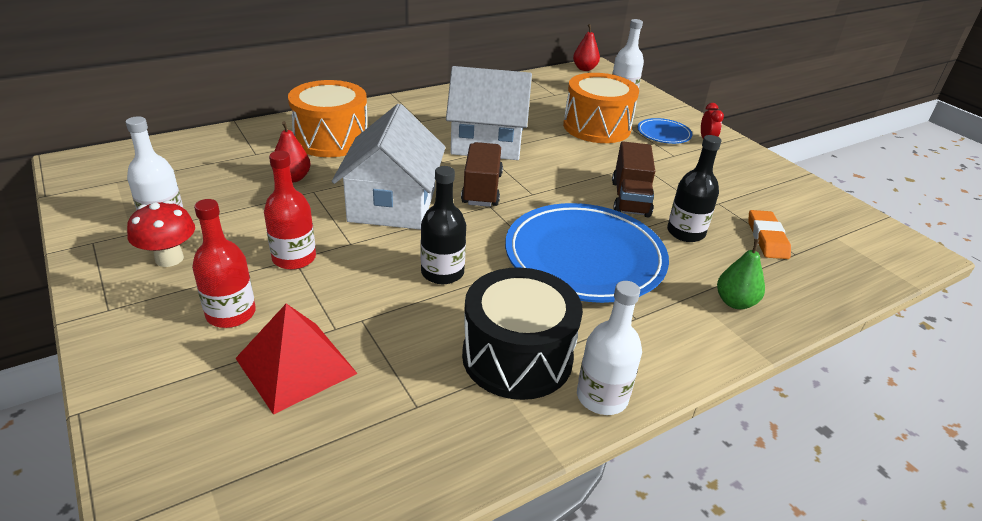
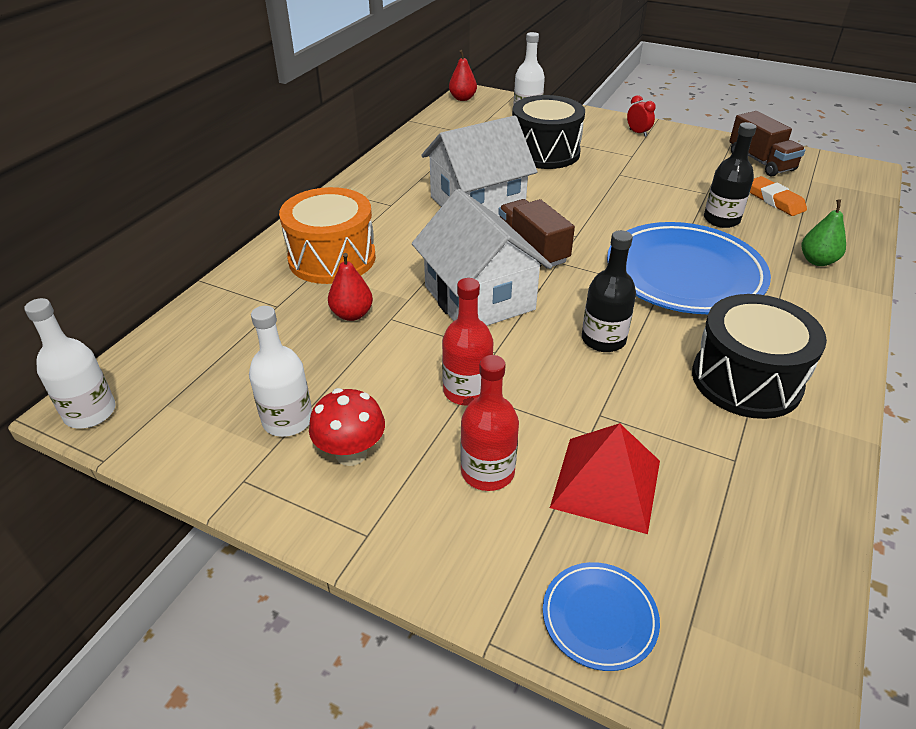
camera: 30 degrees left, 5 degrees up
(596, 127) = (545, 152): orange drum -> black drum
(602, 397) = (834, 378): white bottle -> white bottle (90, 412)
(630, 198) = (650, 207): brown truck -> brown truck (760, 162)
(663, 134) = (601, 139): blue plate -> blue plate (599, 617)

